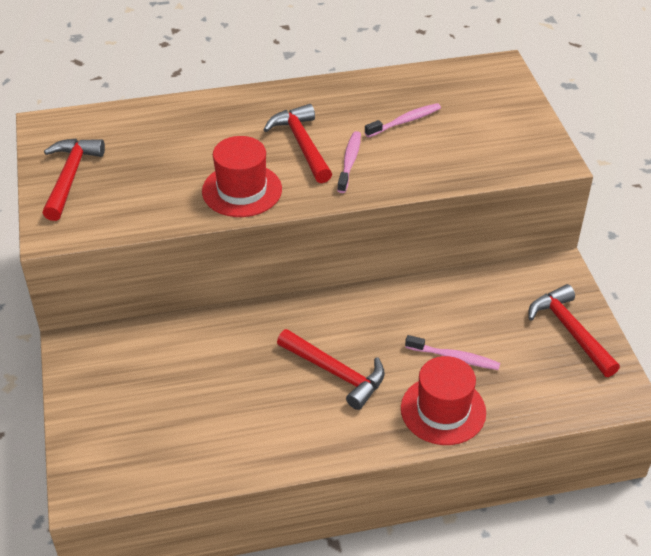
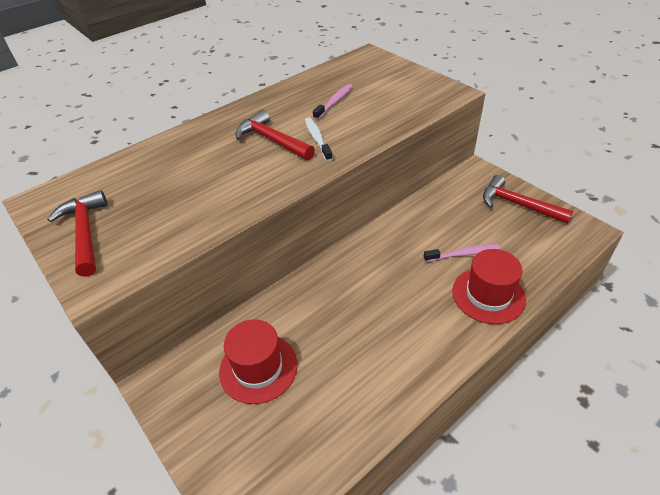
camera: 25 degrees left, 0 degrees up
(242, 190) = (249, 187): red hat -> red hat (258, 367)
(336, 373) = (391, 303): red hammer -> none
(349, 162) = (317, 139): pink toothbrush -> white toothbrush

